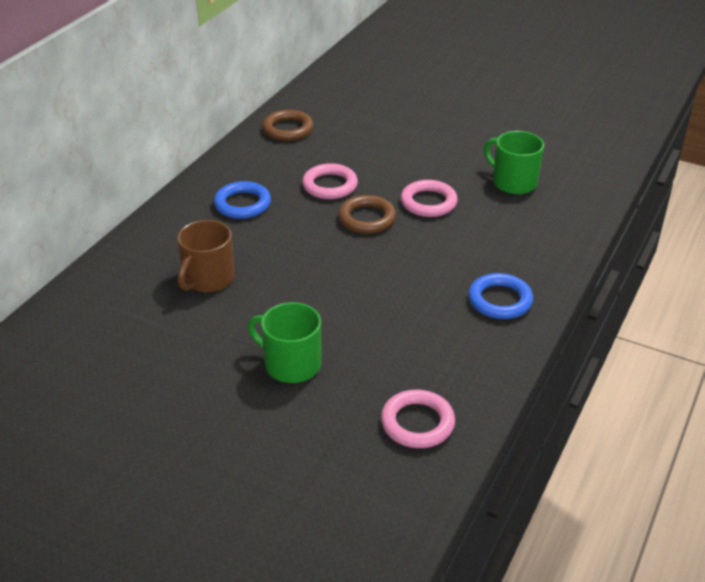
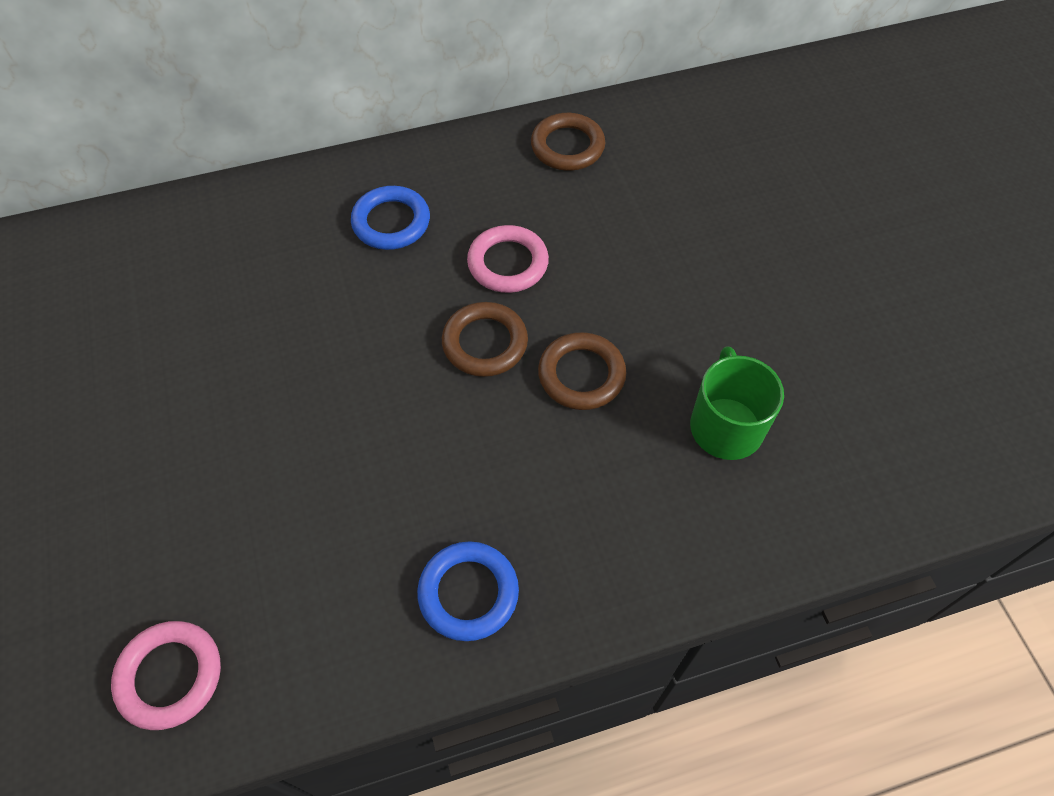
camera: 45 degrees right, 20 degrees up
(208, 279) = (240, 298): brown mug -> none
(291, 364) = (168, 479): green mug -> none
(428, 202) = (581, 375): pink ring -> brown ring

